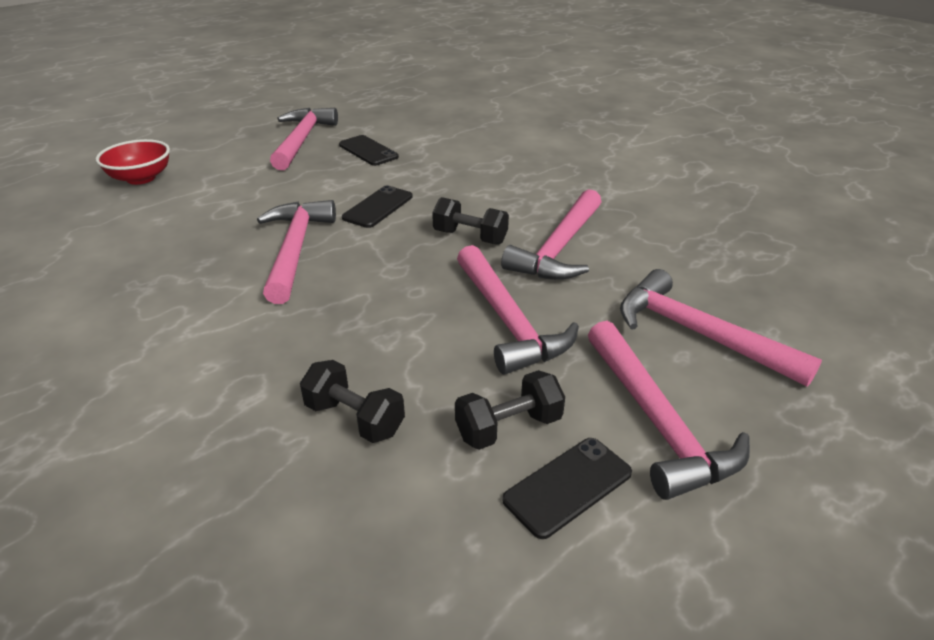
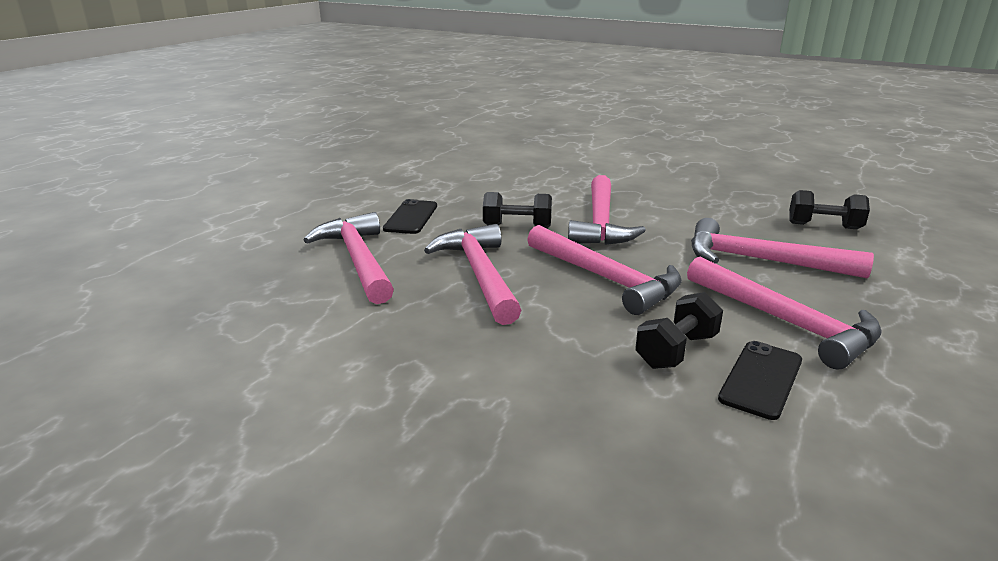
camera: 20 degrees left, 10 degrees down
(141, 178) = (130, 228): red bowl -> none
(302, 140) = (285, 178): pink hammer -> pink hammer (479, 274)
(354, 418) = (537, 374): black dumbbell -> black dumbbell (824, 226)
(368, 151) = (362, 178): black phone -> none

